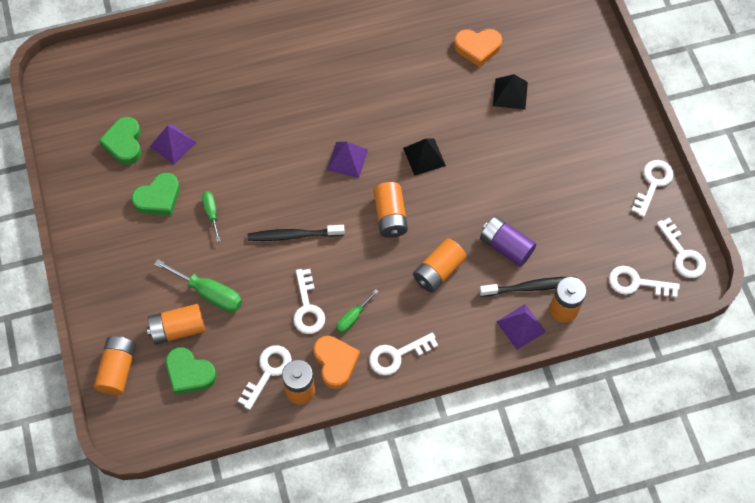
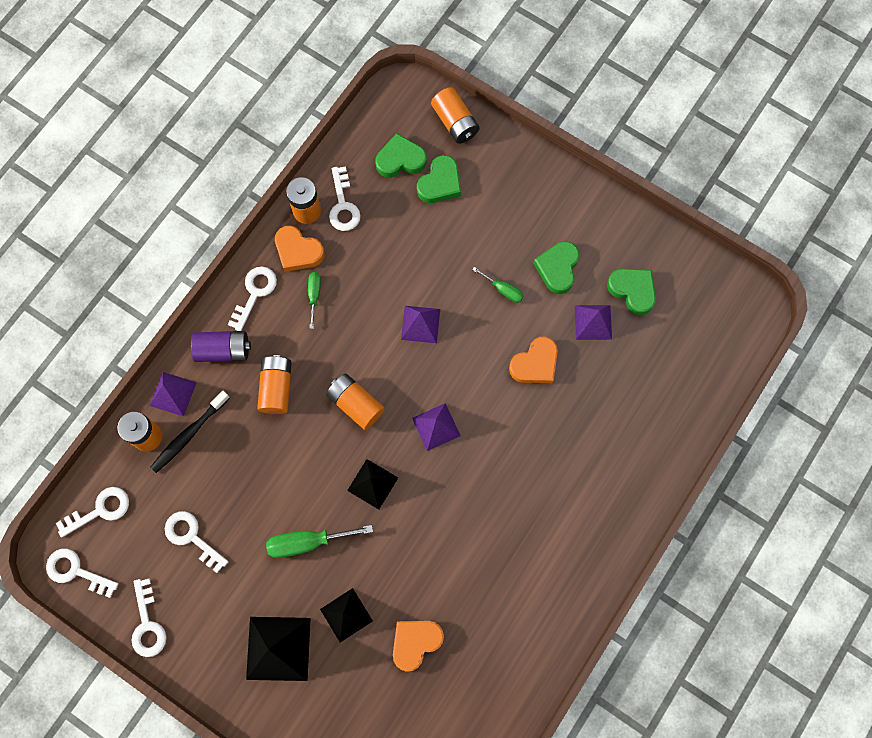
camera: 140 degrees right, 10 degrees up
(178, 329) = (440, 183): orange battery -> green heart
(209, 293) = (442, 227): green screwdriver -> green screwdriver (307, 542)
(240, 148) = (535, 363): none -> orange heart
(293, 235) = (420, 324): black toothbrush -> purple pyramid
(307, 308) = (356, 275): white key -> white key (191, 537)
(506, 246) = (236, 455): purple battery -> purple battery (223, 350)
(571, 107) = (278, 648): none -> black pyramid

